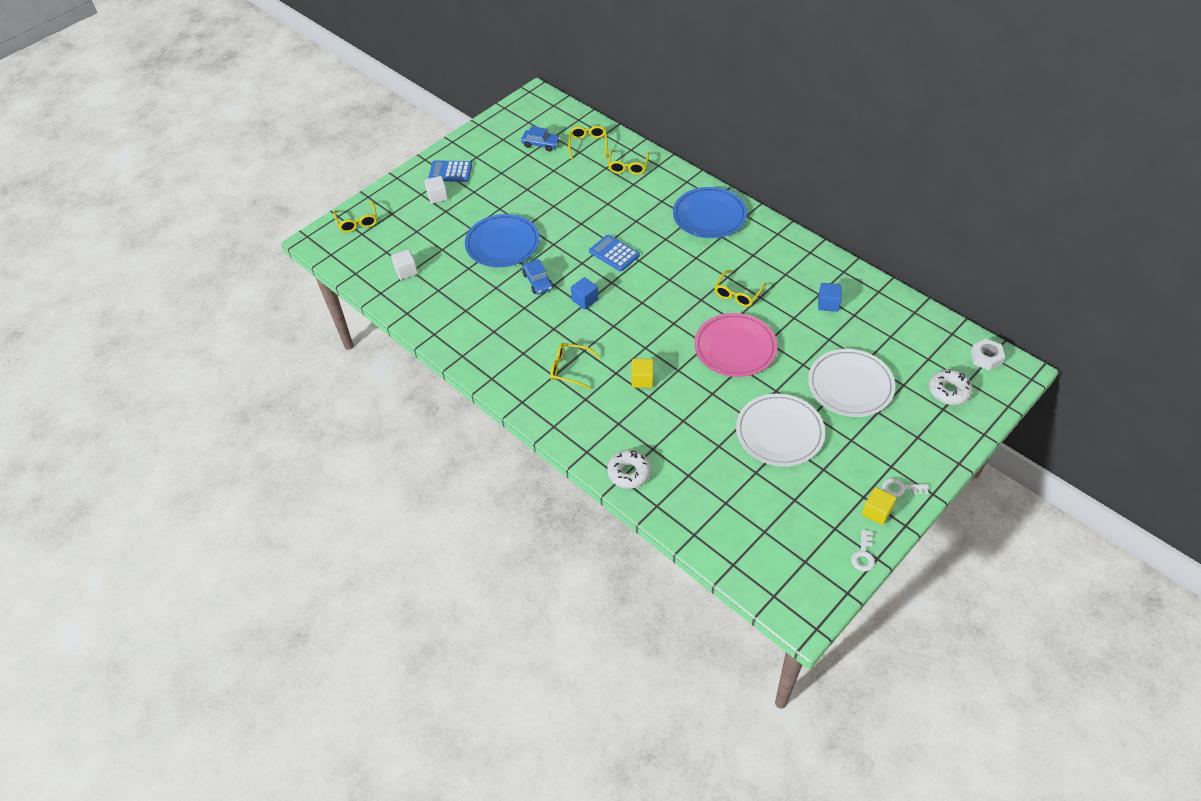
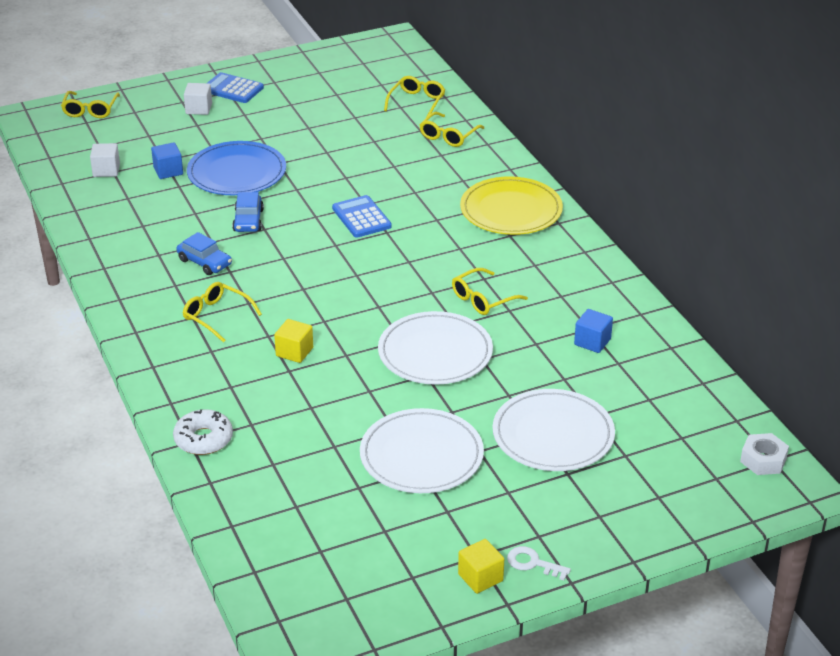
camera: 20 degrees right, 15 degrees down
(541, 144) = (360, 88): blue car -> blue car (204, 262)
(585, 300) = (289, 253): blue cube -> blue cube (168, 171)
(709, 215) = (511, 210): blue plate -> yellow plate
(735, 347) = (435, 353): pink plate -> white plate
(863, 554) = (427, 616): white key -> none
(949, 391) = (682, 480): white donut -> none

